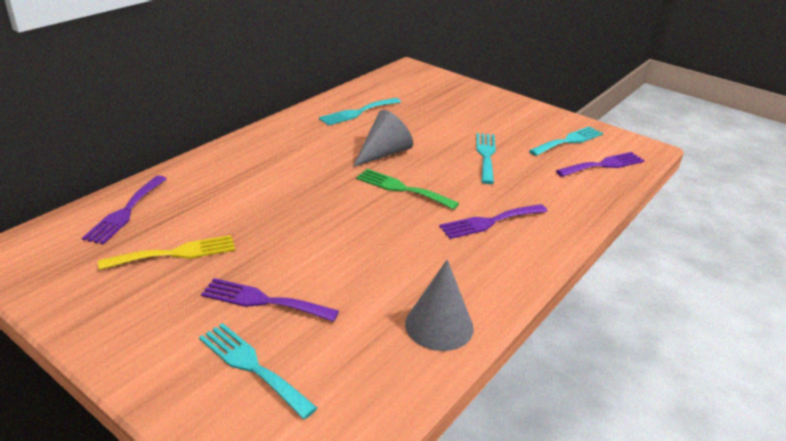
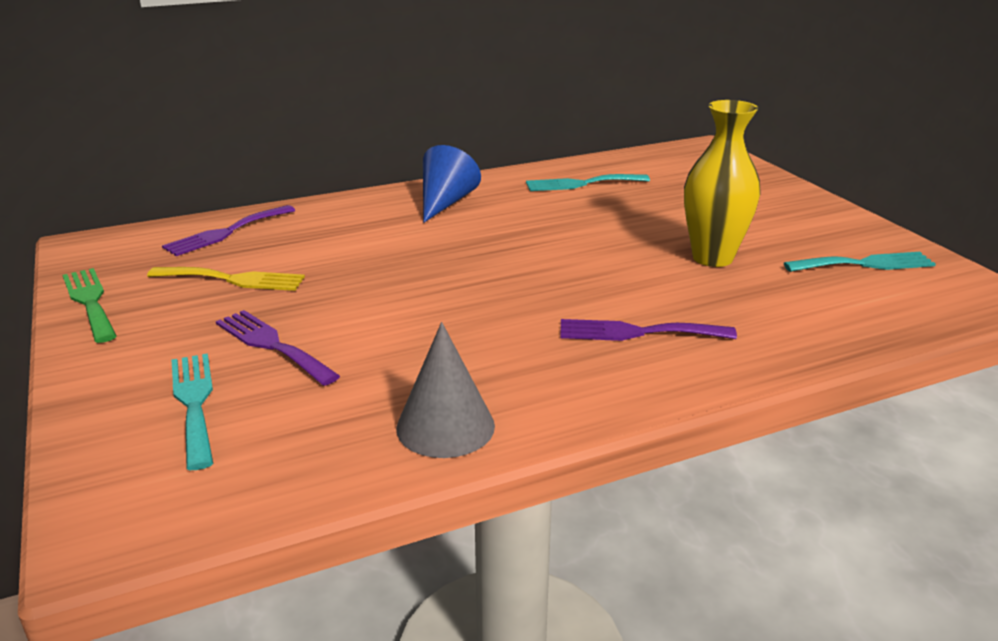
camera: 30 degrees right, 5 degrees down
(276, 147) = (445, 202): none -> blue cone
(384, 153) = (570, 231): grey cone -> none
(402, 188) = (554, 271): green fork -> green fork (90, 301)
(486, 155) = (712, 258): turquoise fork -> yellow vase
(603, 165) = (895, 303): purple fork -> none

